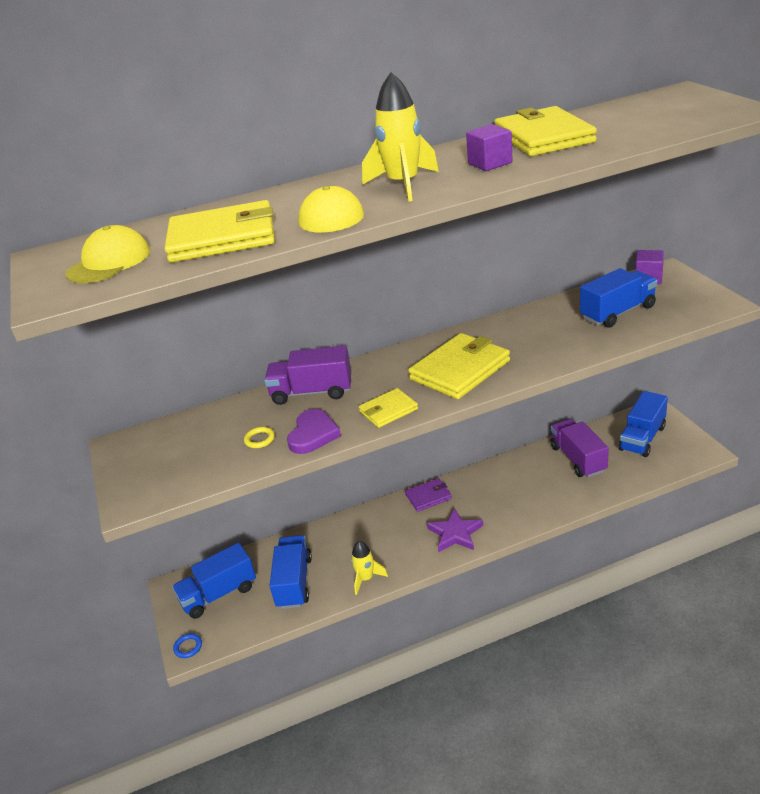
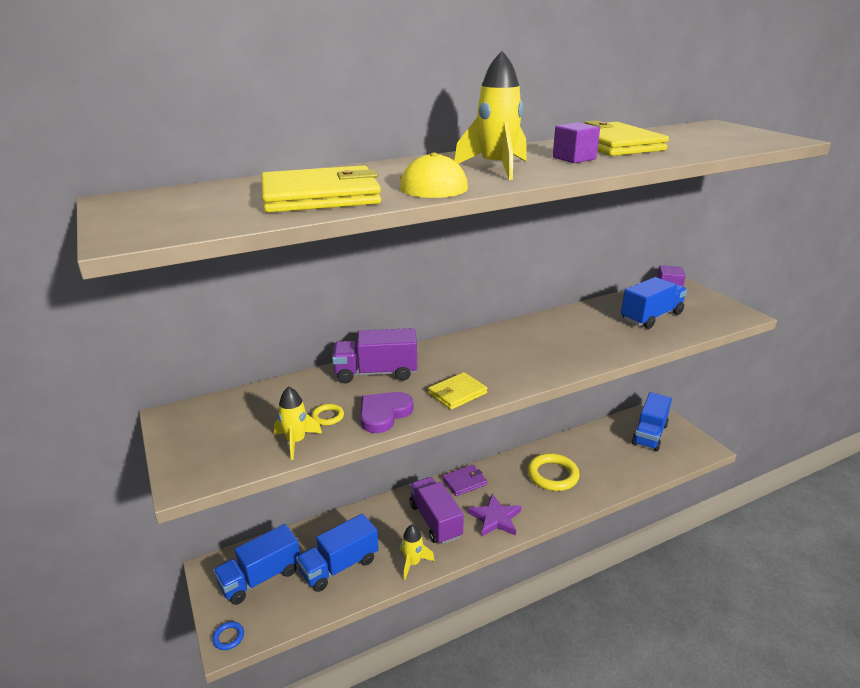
camera: 10 degrees left, 5 degrees down
(109, 262) = (195, 209): yellow cap -> none
(228, 465) = (296, 441): none -> yellow rocket
(294, 582) = (339, 566): blue truck -> blue truck turned 120 degrees counterclockwise
(313, 434) = (384, 414): purple heart -> purple heart turned 150 degrees counterclockwise
(460, 370) = (519, 359): yellow wallet -> none
(524, 487) = (552, 475): none -> yellow ring
(578, 459) = (597, 451): purple truck -> purple truck (435, 521)

